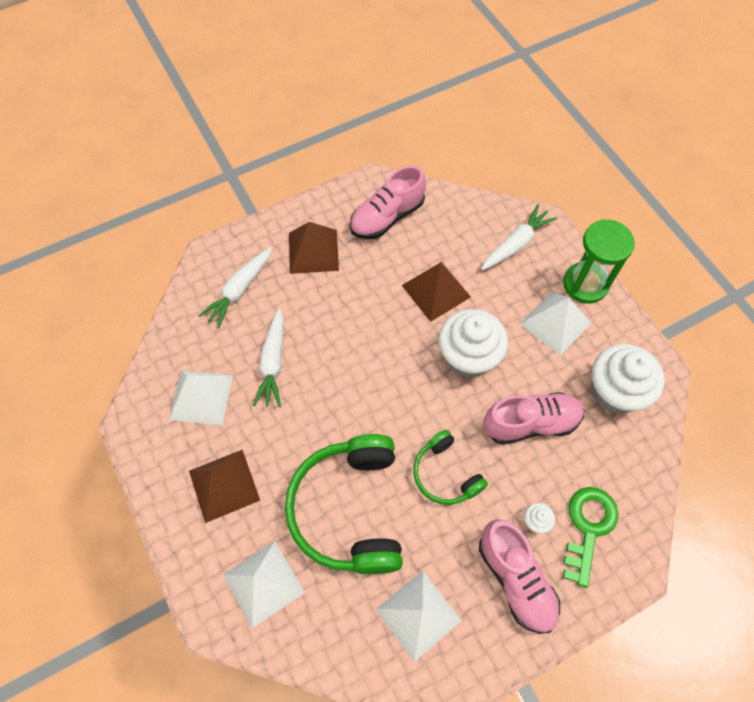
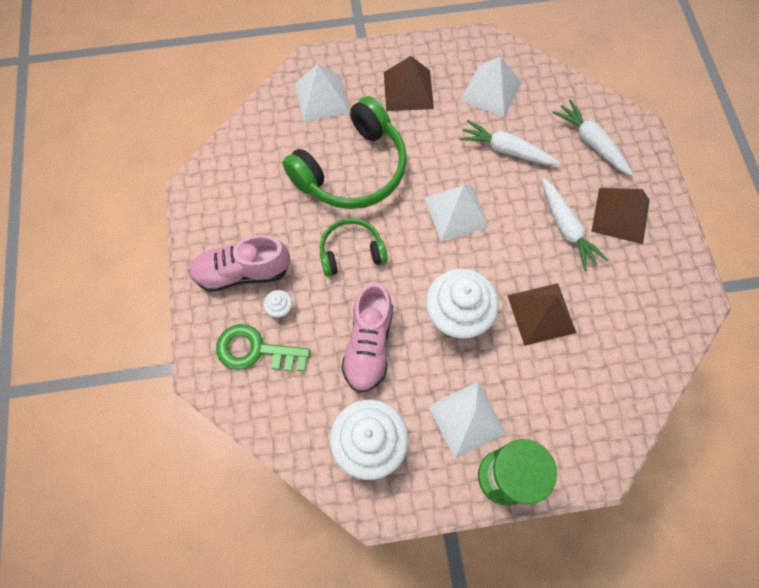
camera: 110 degrees right, 5 degrees up
(349, 509) = (352, 169): green headphones -> green headphones turned 120 degrees clockwise
(387, 217) = (648, 298): pink shoe -> none
(418, 615) = (251, 191): white pyramid -> white pyramid (456, 212)
(515, 244) = (579, 422): white carrot -> white carrot (566, 228)
(588, 527) = (255, 350): green key -> green key turned 150 degrees clockwise

